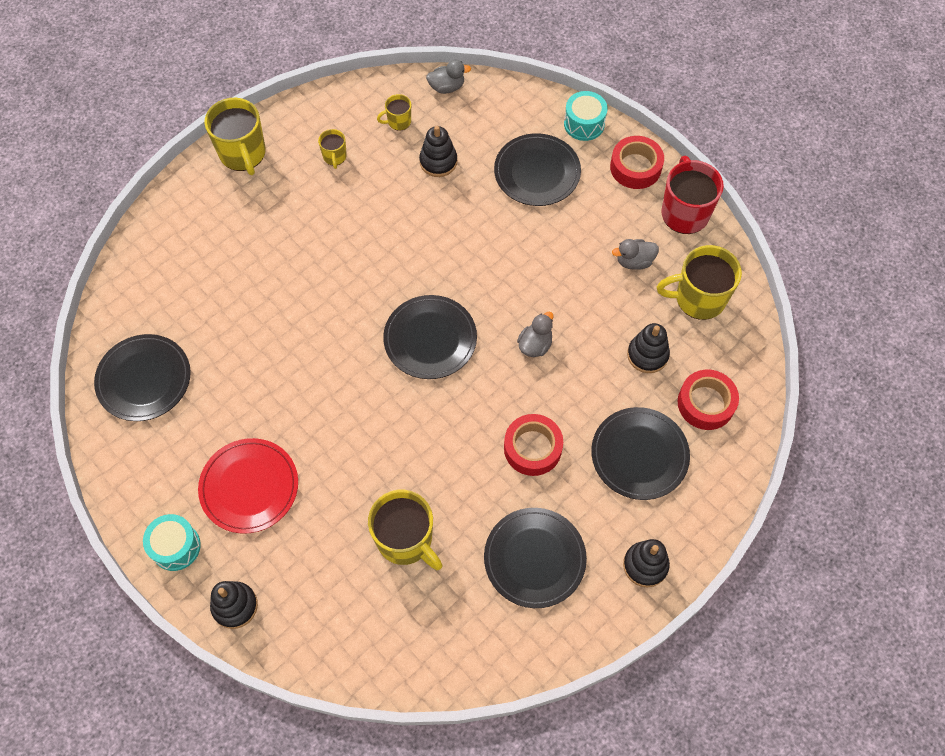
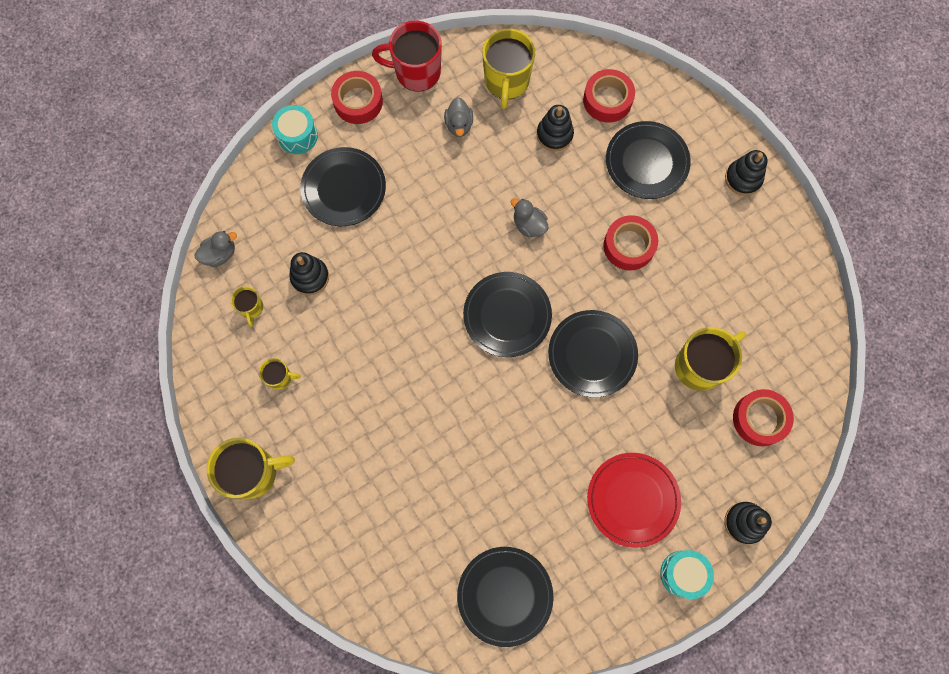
camera: 80 degrees left, 10 degrees up
(353, 612) = (759, 419): none -> red tape
(447, 87) = (220, 254): grey duck -> grey duck turned 60 degrees clockwise
(534, 558) = (728, 263): black plate -> black plate (592, 354)

